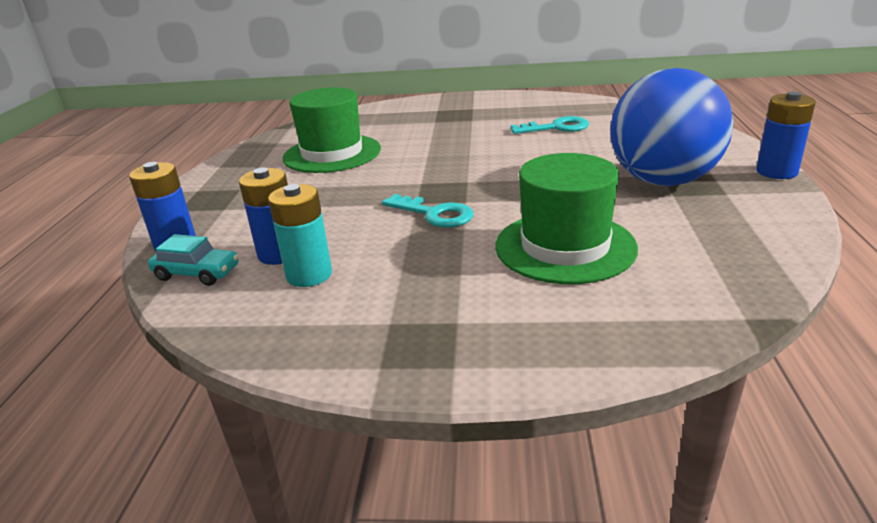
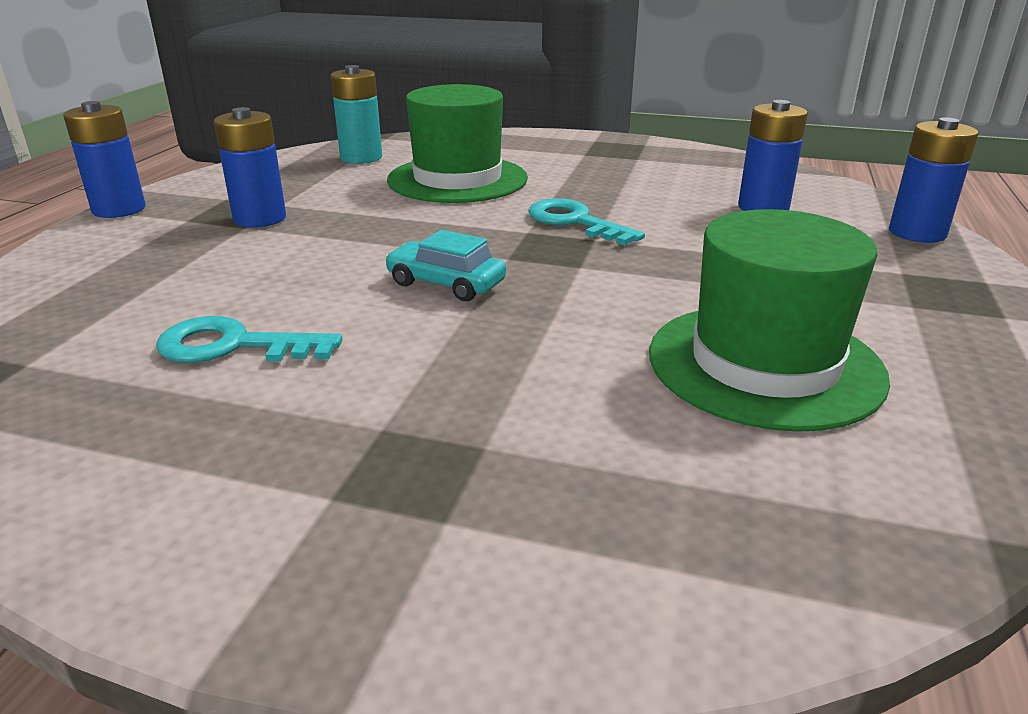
camera: 170 degrees left, 0 degrees up
(197, 273) = (848, 203): turquoise car -> turquoise car (446, 284)
(309, 275) = (718, 189): turquoise battery -> turquoise battery (361, 158)
(663, 181) = (260, 218): blue ball -> blue battery

